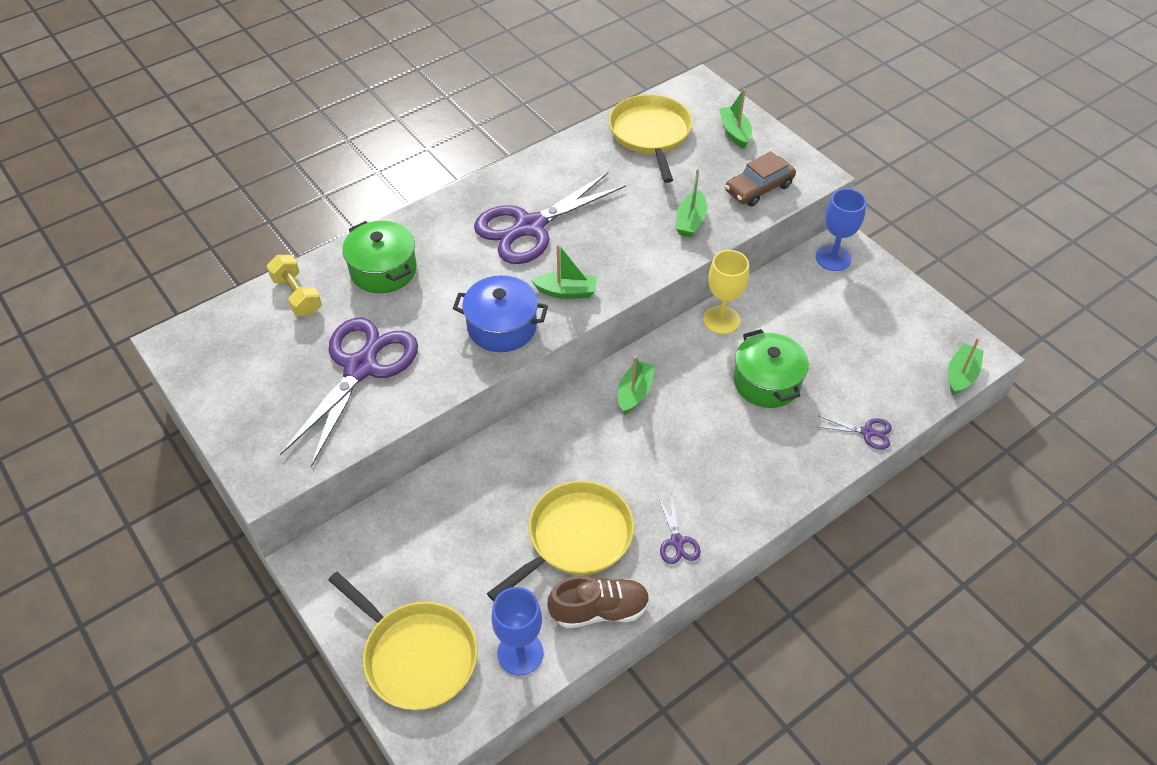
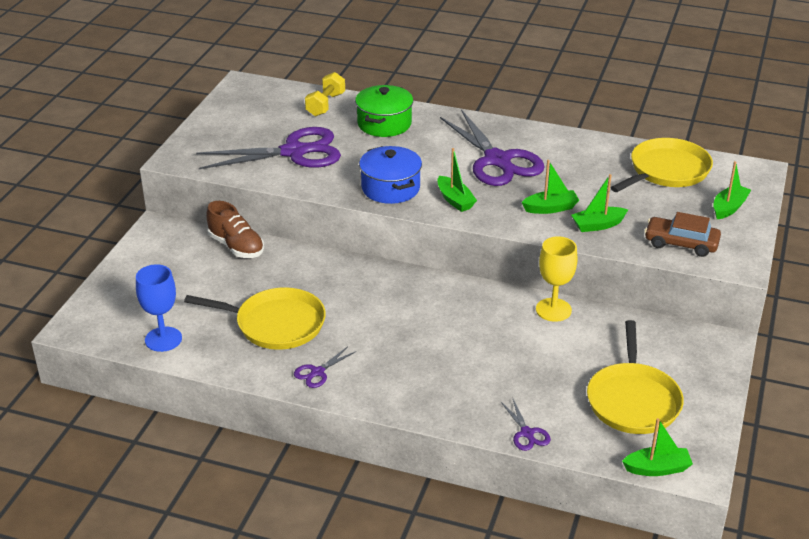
camera: 55 degrees right, 15 degrees down
(416, 655) = (126, 298): yellow pan -> yellow pan (633, 400)
(530, 227) = (497, 160): purple scissors -> purple scissors turned 135 degrees counterclockwise
(599, 610) = (226, 360): brown shoe -> brown shoe (236, 246)
(634, 392) = (431, 297): green boat -> green boat (550, 208)
(767, 382) = (517, 358): green pot -> none
(833, 258) = (699, 343): blue goblet -> none

